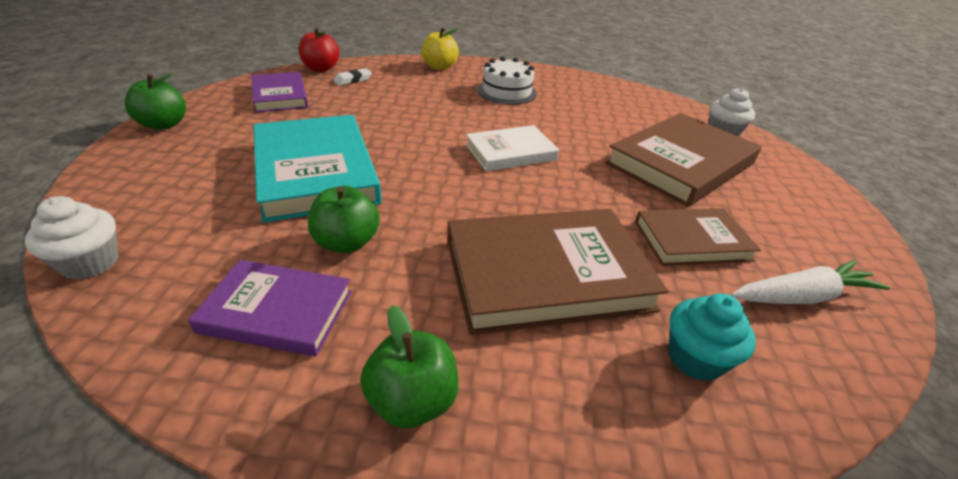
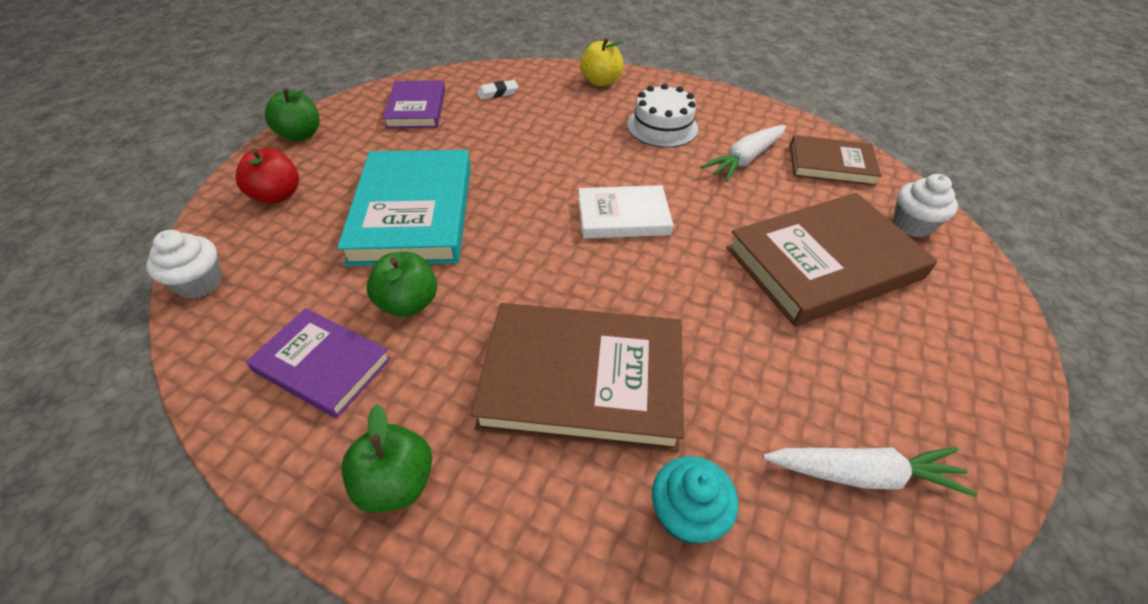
camera: 20 degrees right, 10 degrees up
(321, 69) = (471, 74): red apple -> red apple (277, 195)
(582, 106) = (745, 159): none -> white carrot
(691, 240) = (771, 373): brown book -> brown book (831, 164)

